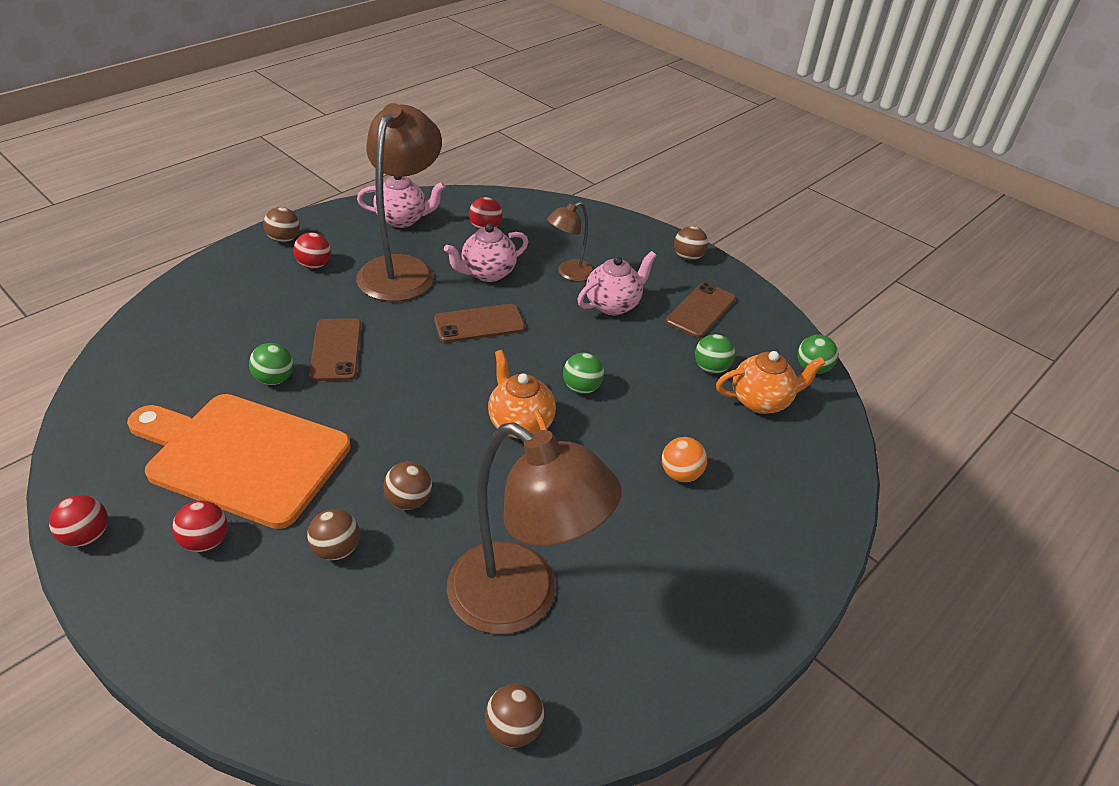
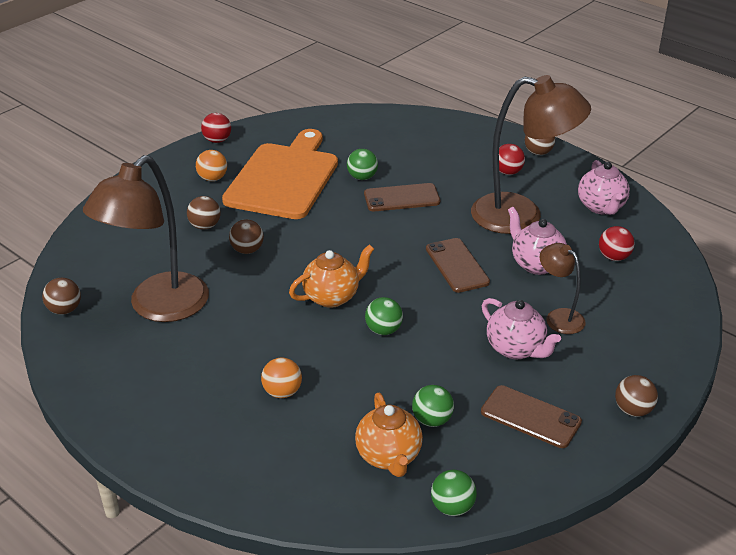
camera: 90 degrees right, 5 degrees down
(206, 541) = (212, 178): red ball -> orange ball

